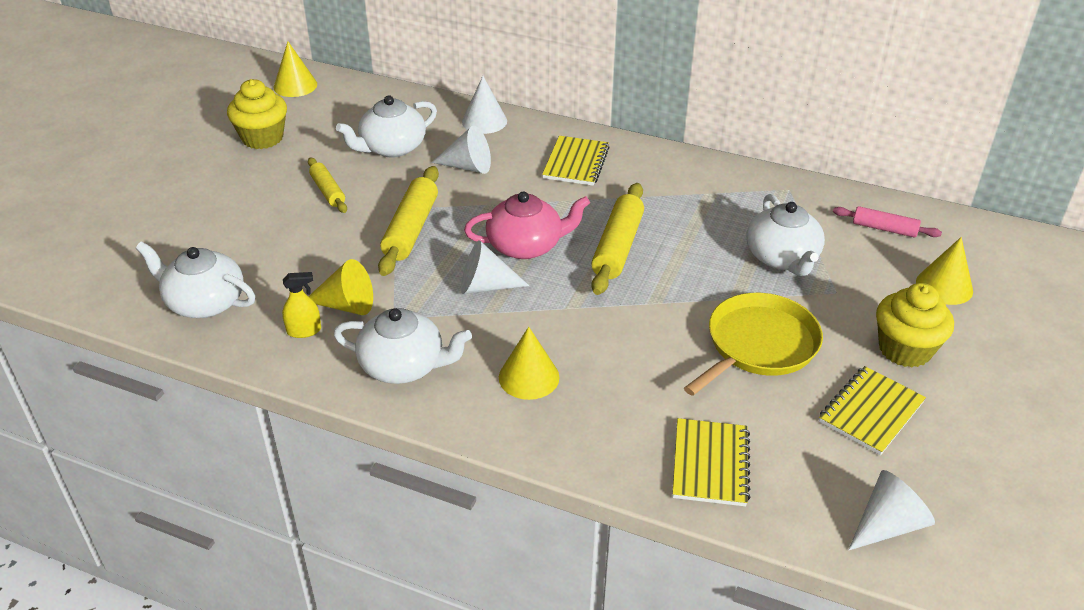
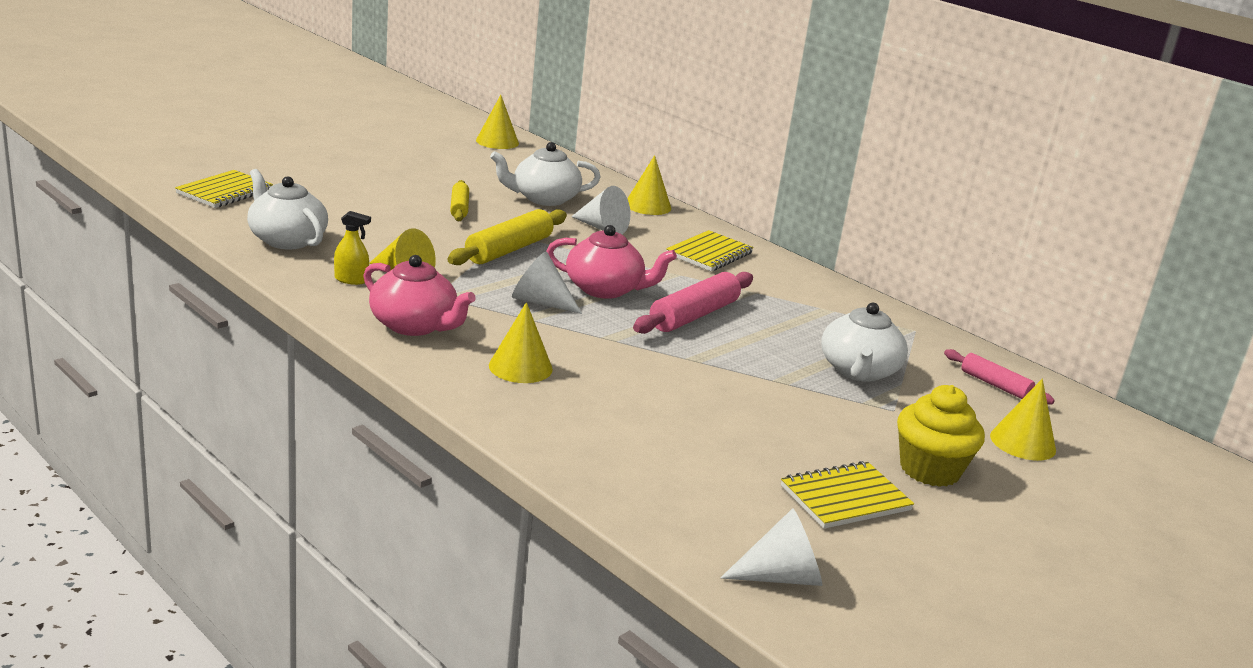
camera: 20 degrees right, 15 degrees down
(262, 138) = (436, 163): yellow cupcake -> none
(404, 366) = (414, 325): white teapot -> pink teapot
(484, 121) = (648, 206): white cone -> yellow cone
(617, 247) = (693, 315): yellow rolling pin -> pink rolling pin
(710, 464) = (637, 475): yellow notebook -> yellow notebook (225, 192)
(758, 345) = (771, 418): yellow pan -> none

